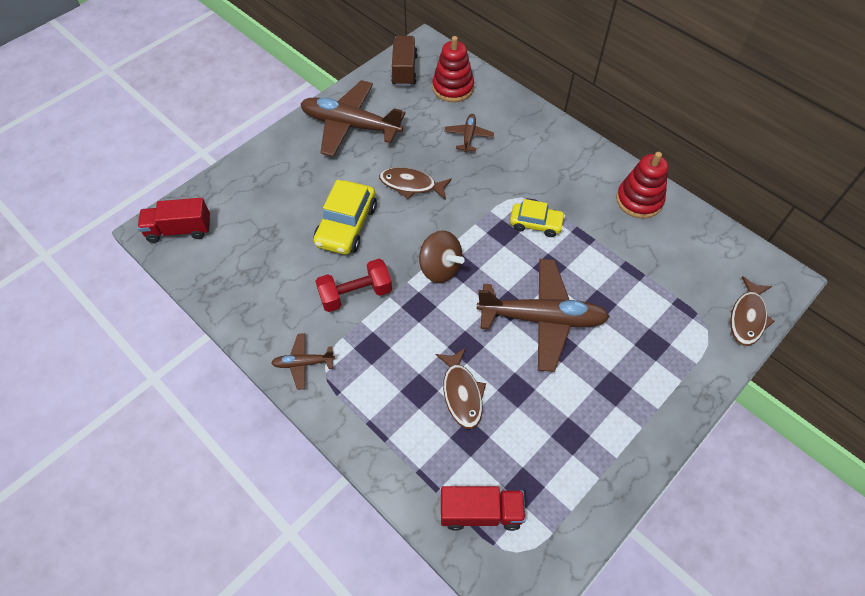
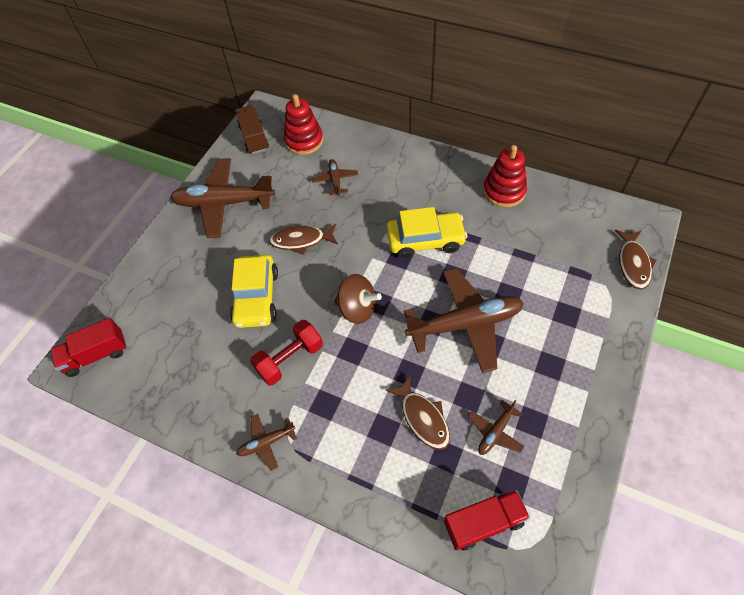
camera: 15 degrees left, 0 degrees up
(528, 432) = (495, 432): none -> brown plane
(536, 224) = (425, 240): yellow car -> yellow car, size x1.57

